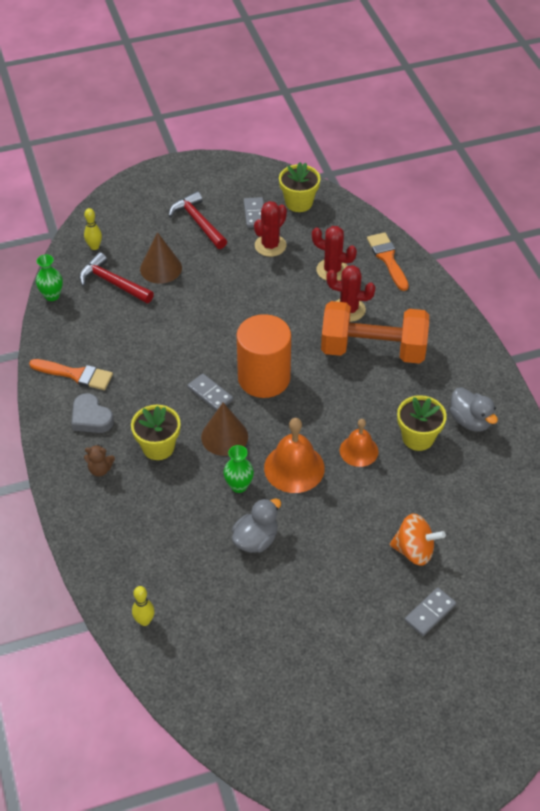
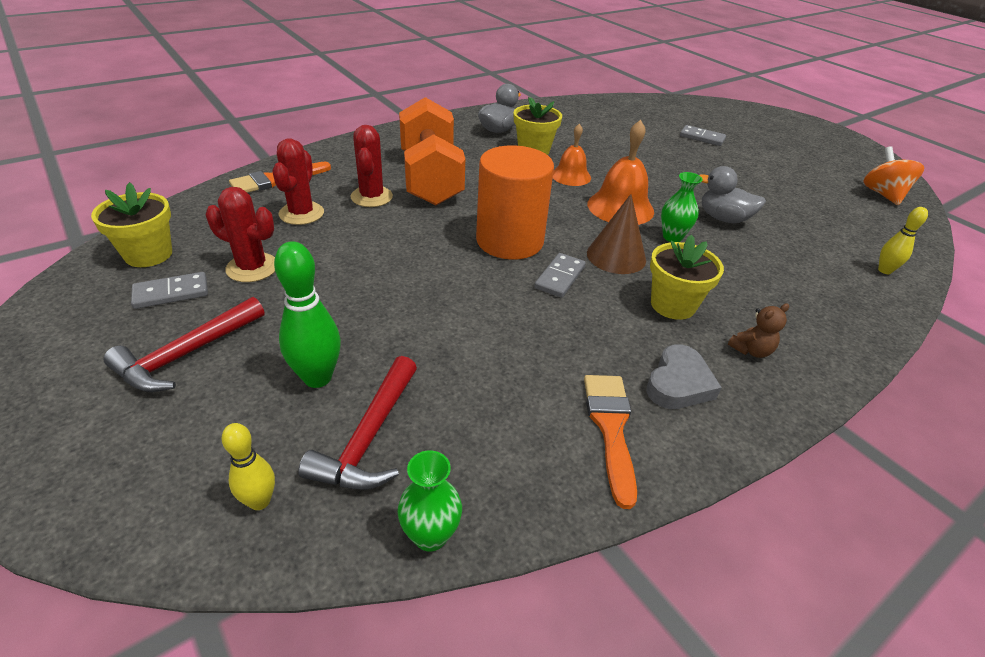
camera: 110 degrees left, 10 degrees down
(100, 469) = (751, 350): brown teddy bear -> brown teddy bear turned 75 degrees clockwise
(161, 268) = (317, 378): brown cone -> green bowling pin
(414, 551) = (654, 146): orange spinning top -> orange spinning top (883, 194)

